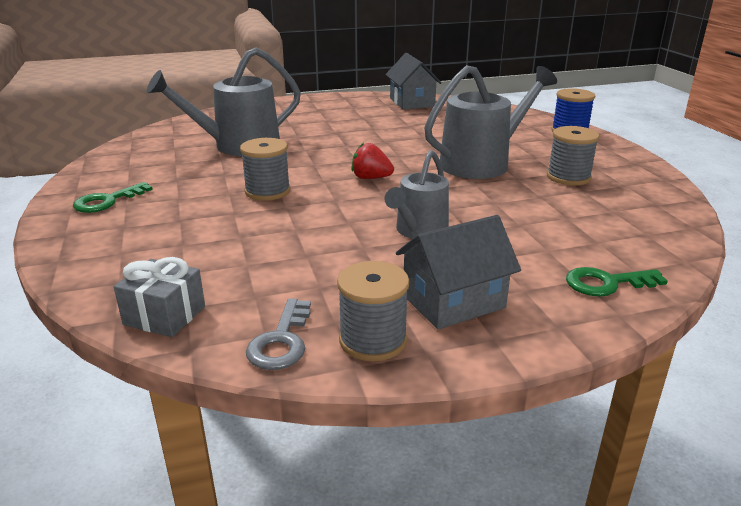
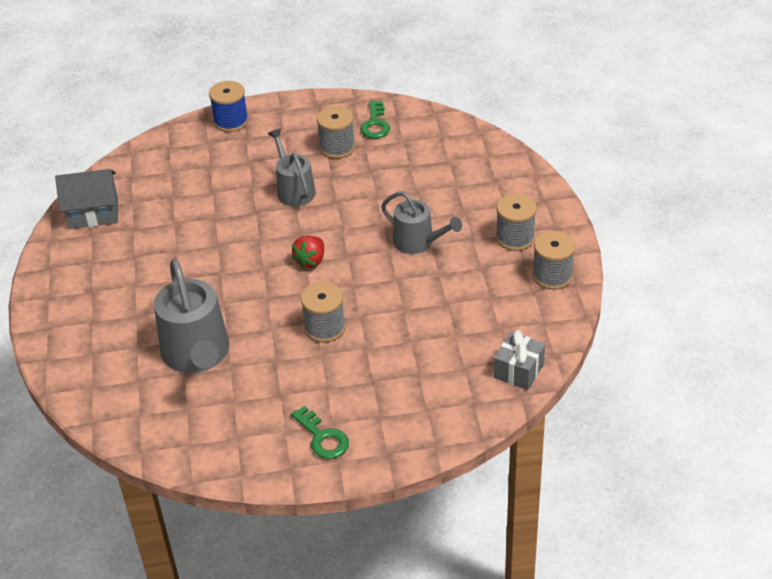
camera: 80 degrees left, 15 degrees up
(281, 341) = (550, 314): grey key -> none
(453, 301) = (515, 238): grey house -> grey spool
(481, 163) = (294, 190): grey watering can -> grey watering can, size x0.62
(607, 283) = (501, 170): green key -> green key (375, 124)

